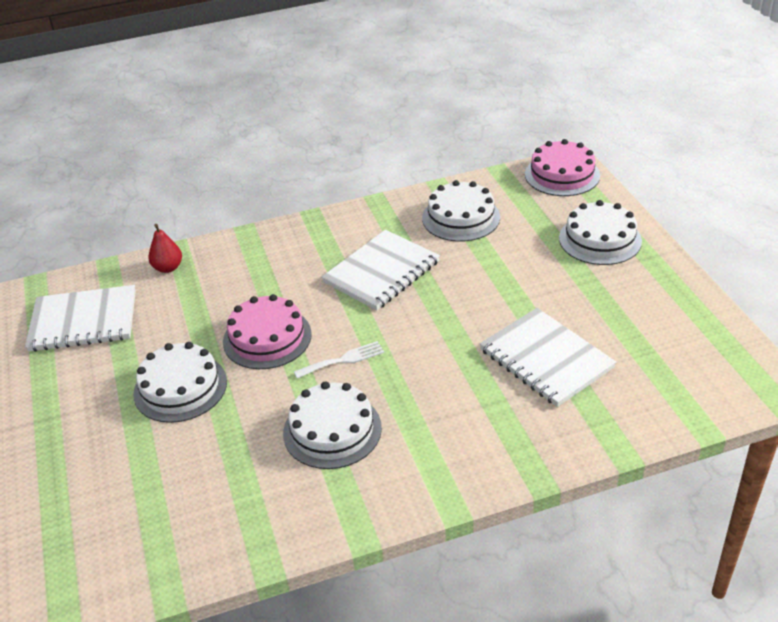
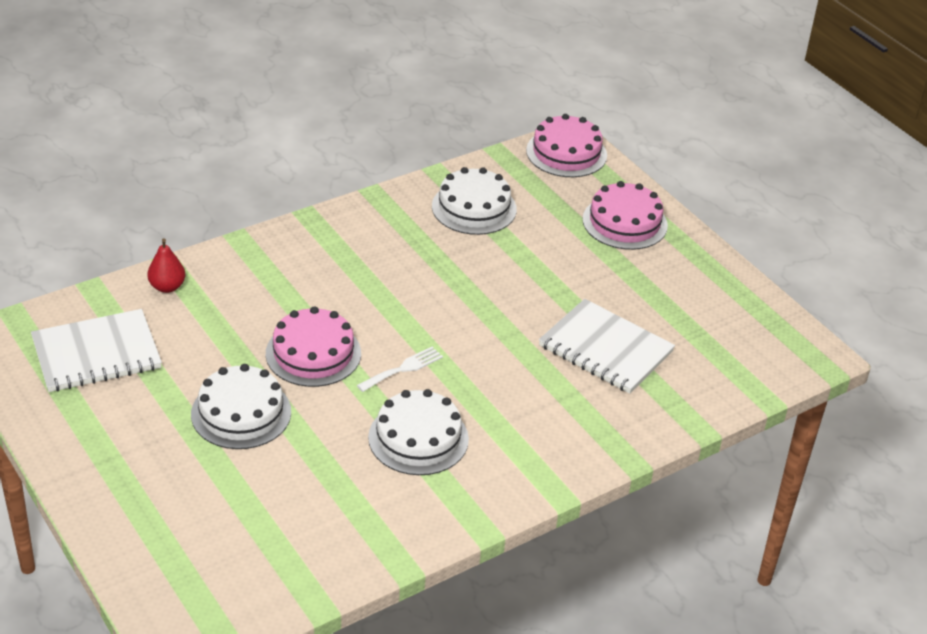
camera: 20 degrees left, 0 degrees up
(381, 272) = (410, 274): white notebook -> none
(600, 239) = (625, 222): white cake -> pink cake

